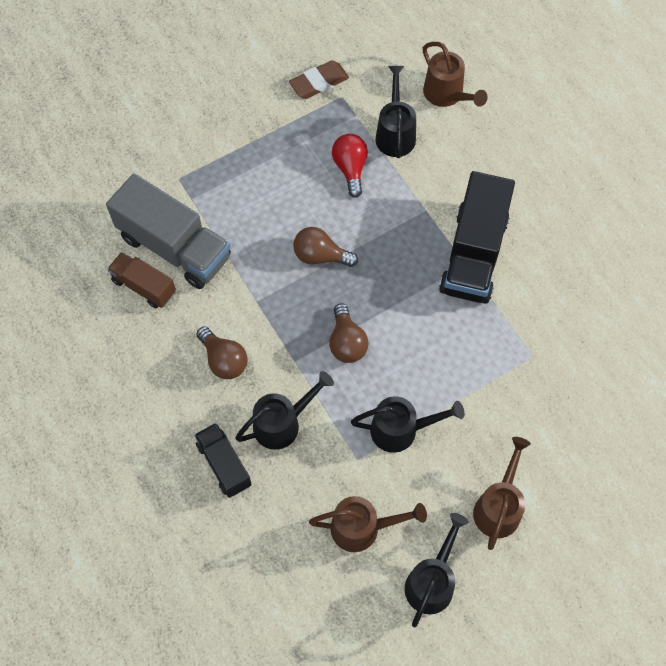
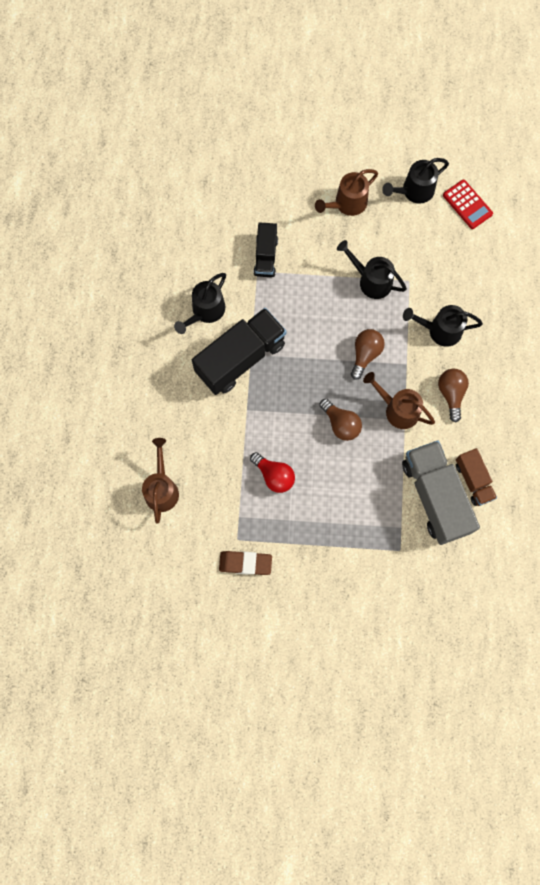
camera: 145 degrees left, 10 degrees up
(224, 465) = (491, 328): black truck -> black truck (266, 256)
(350, 168) = (274, 476): red light bulb -> red light bulb turned 75 degrees counterclockwise
(354, 609) = (467, 204): none -> red calculator
(363, 528) = (433, 242): brown watering can -> brown watering can (397, 409)
(395, 133) = (222, 482): black watering can -> black watering can (205, 312)

